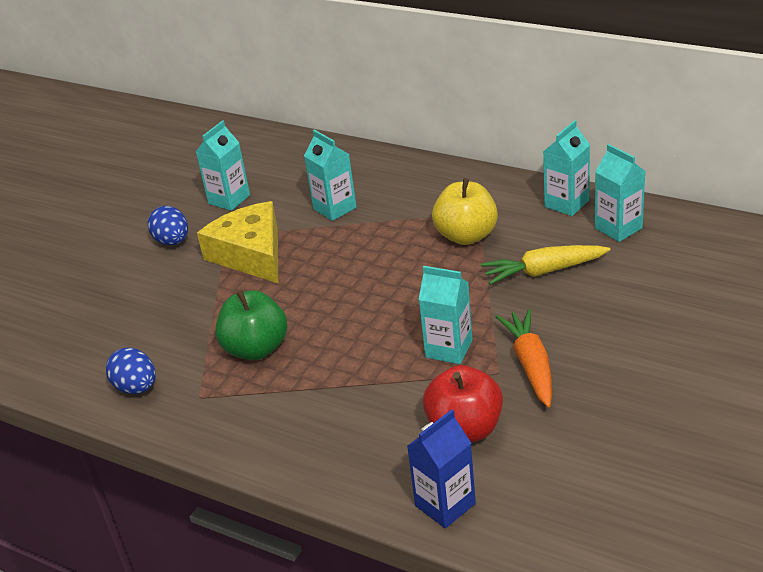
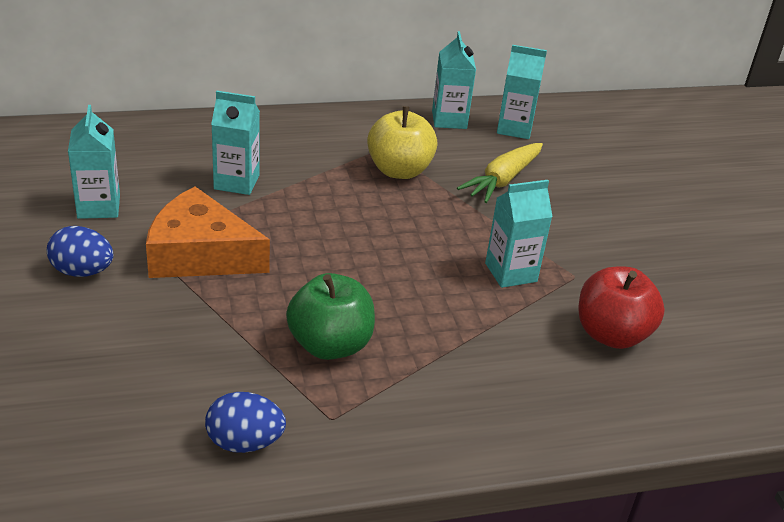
camera: 50 degrees left, 0 degrees up
(251, 254) = (200, 254): yellow cheese -> orange cheese
(445, 505) = (679, 404): blue carton -> none
(530, 364) = (590, 259): orange carrot -> none

